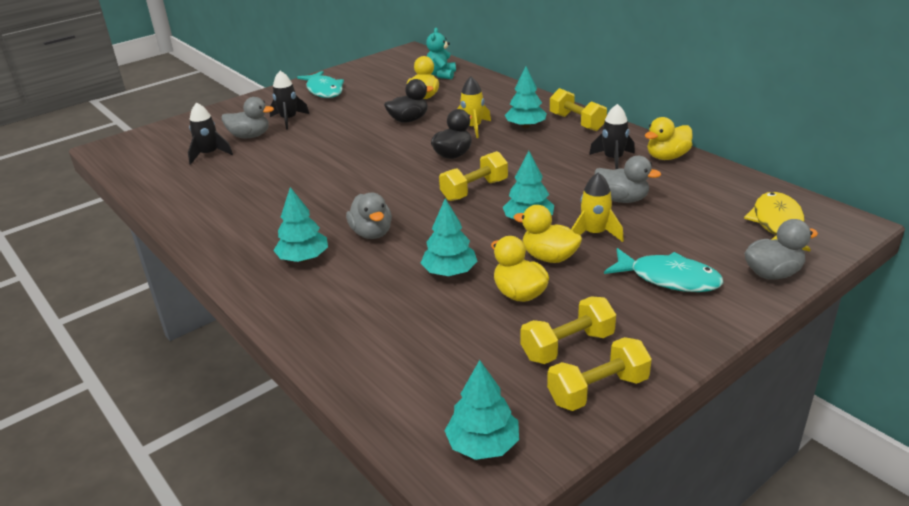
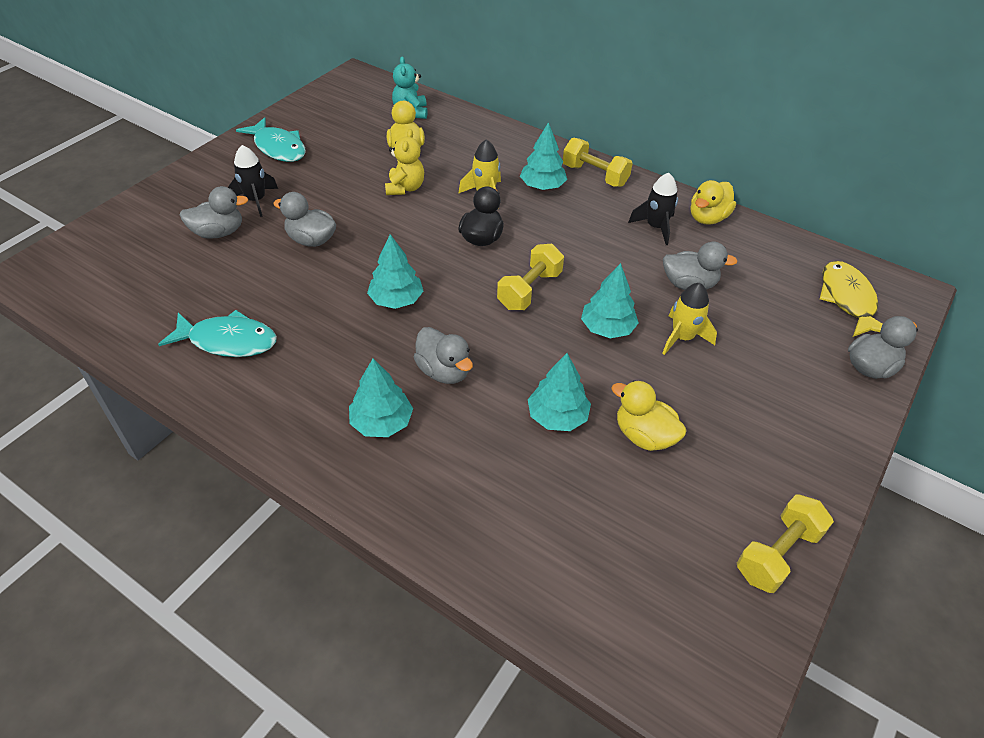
camera: 20 degrees left, 15 degrees up
(209, 154) = (179, 269): black rocket -> none
(316, 145) = (311, 240): none -> grey duck
(409, 120) = (405, 188): black duck -> yellow teddy bear
(483, 445) = (700, 653): turquoise tree -> turquoise tree (396, 300)
(549, 257) = (651, 378): yellow duck -> none
(567, 346) = (723, 500): yellow dumbbell -> none
(668, 278) = (780, 389): turquoise fish -> turquoise fish (228, 341)

